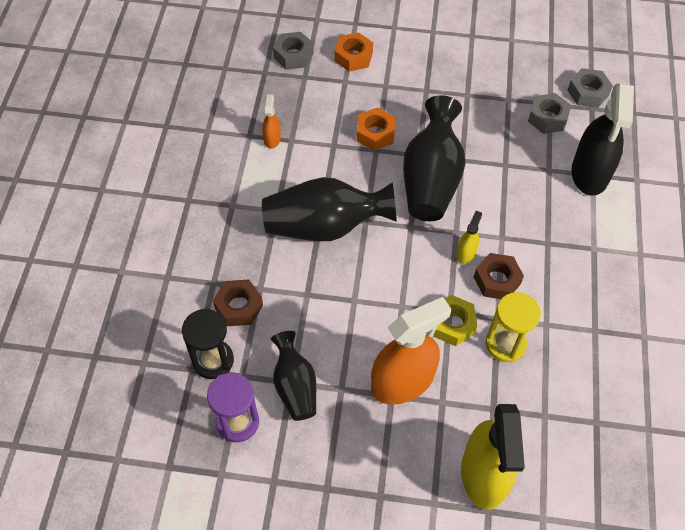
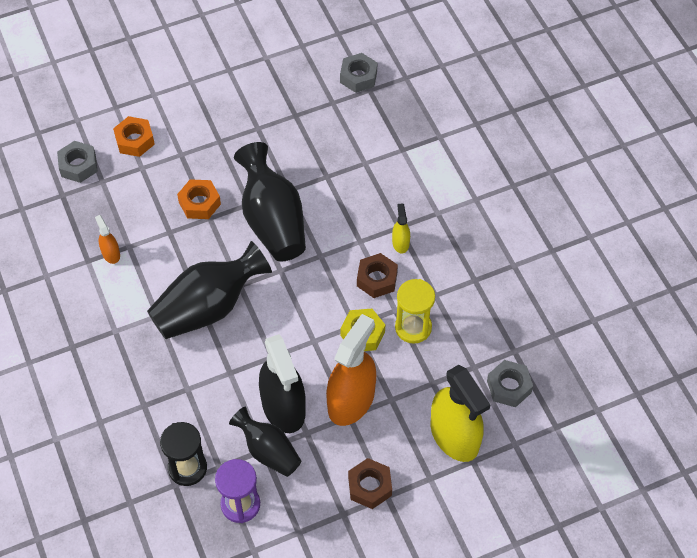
camera: 30 degrees left, 0 degrees up
(238, 306) = (179, 413): brown nut -> brown nut (369, 486)
(466, 253) = (339, 270): yellow spray bottle -> yellow spray bottle (400, 243)
(547, 118) = (338, 116): grey nut -> grey nut (509, 387)
(590, 173) = (399, 149): black spray bottle -> black spray bottle (283, 407)

